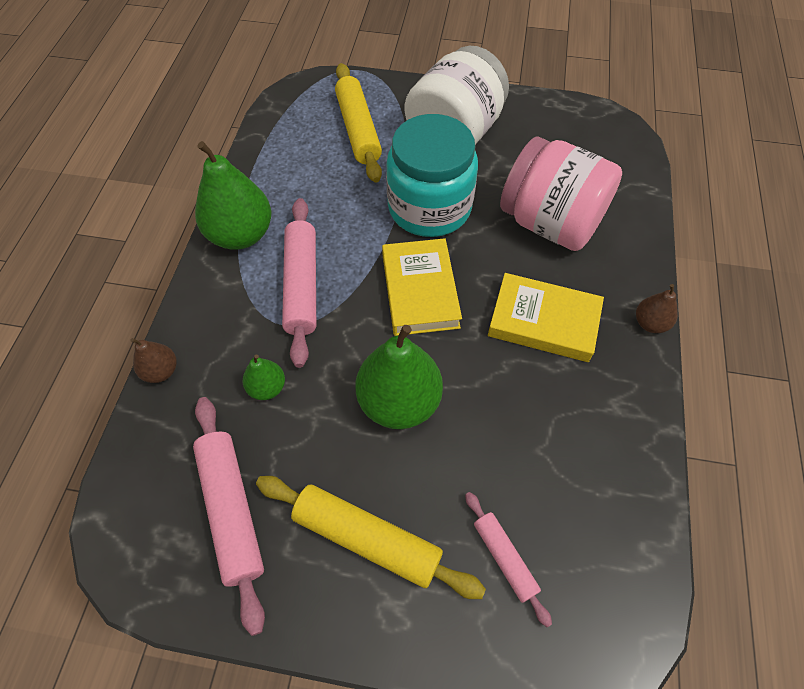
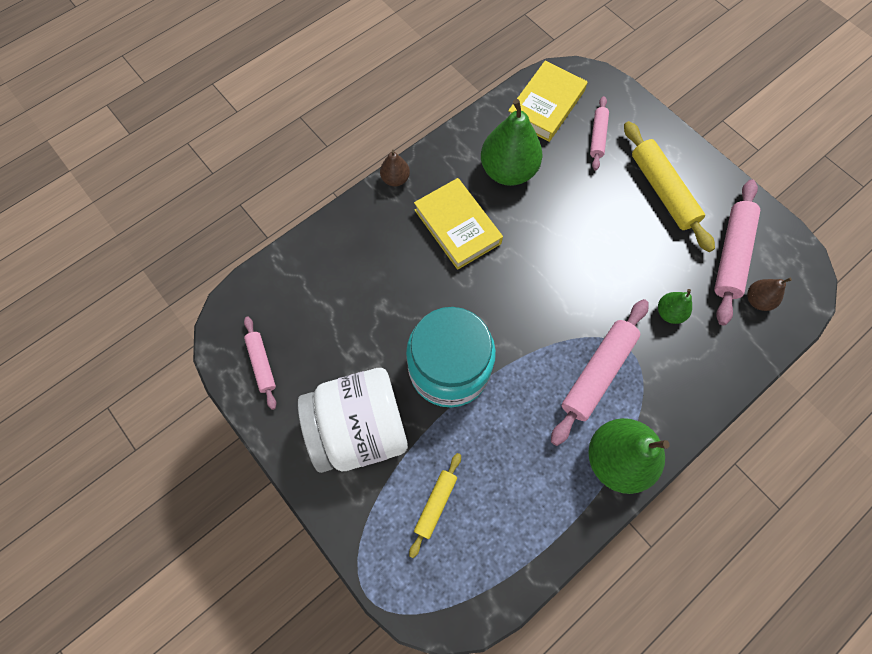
camera: 140 degrees left, 10 degrees up
(161, 371) = (737, 377): brown pear -> brown pear (757, 300)
(358, 130) = (436, 504): yellow rolling pin -> yellow rolling pin, size x0.57
(399, 402) = (591, 245): green pear -> green pear (508, 171)
(420, 291) = (517, 305): yellow book -> yellow book (545, 105)
(550, 223) = (377, 287): pink jar -> none
(565, 124) = (262, 364): none -> pink rolling pin

